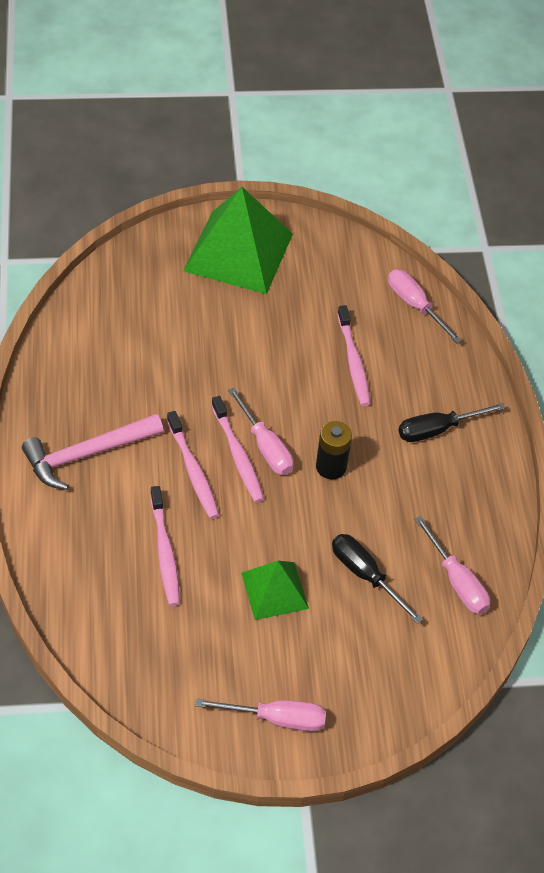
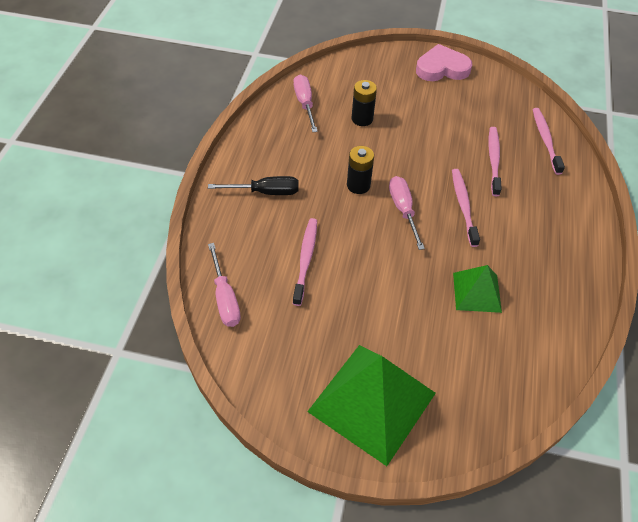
camera: 160 degrees left, 0 degrees up
(87, 454) = (545, 236): pink hammer -> none
(237, 455) = (426, 209): pink toothbrush -> pink toothbrush (545, 140)
(274, 590) = (424, 124): green pyramid -> green pyramid (477, 292)
(276, 718) = (442, 68): pink screwdriver -> pink heart
(365, 575) = (362, 119): black screwdriver -> black battery

